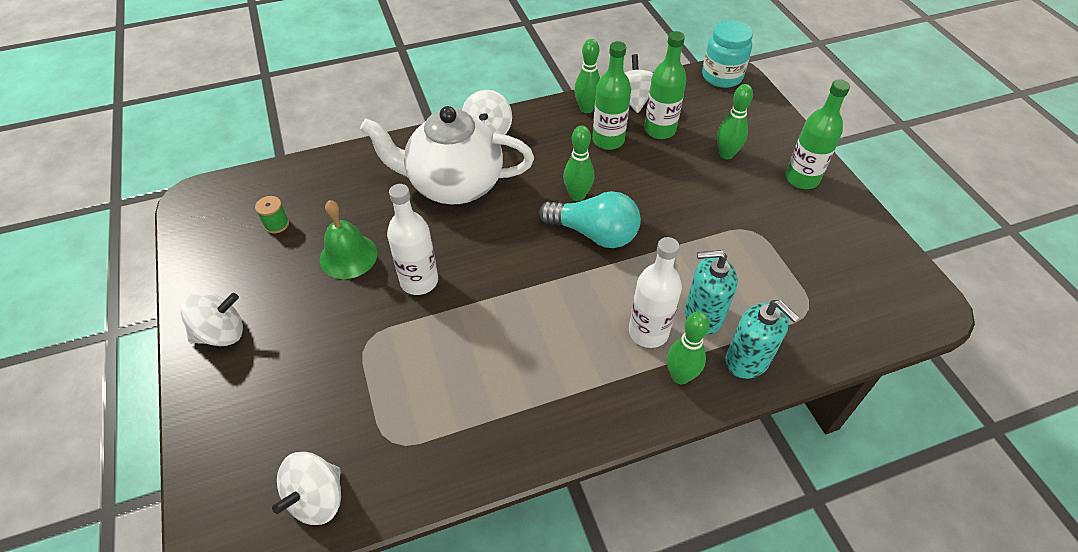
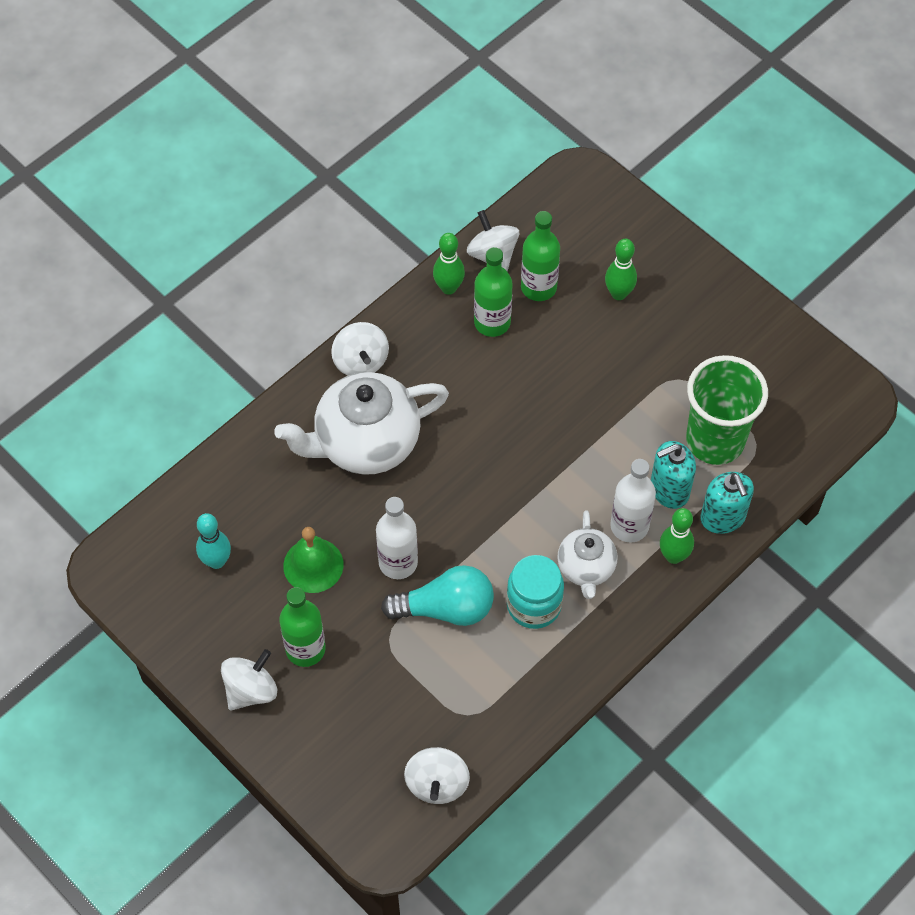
camera: 25 degrees left, 10 degrees up
(276, 224) = (216, 561): green spool -> turquoise bowling pin
(577, 196) = (495, 405): green bowling pin -> none
(586, 353) = (586, 568): none -> white teapot
(594, 233) = (533, 443): turquoise light bulb -> turquoise light bulb (445, 608)
(722, 76) = (572, 184): turquoise jar -> turquoise jar (534, 605)
(747, 360) = (723, 517): turquoise soap dispenser -> turquoise soap dispenser turned 45 degrees clockwise
(767, 291) = (715, 440): none -> green cup
(802, 179) = (702, 296): green bottle -> green bottle (305, 649)

